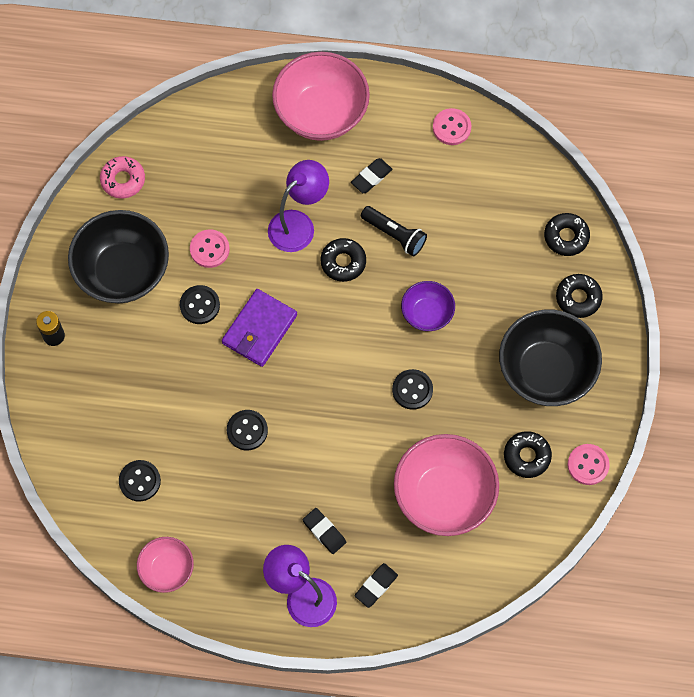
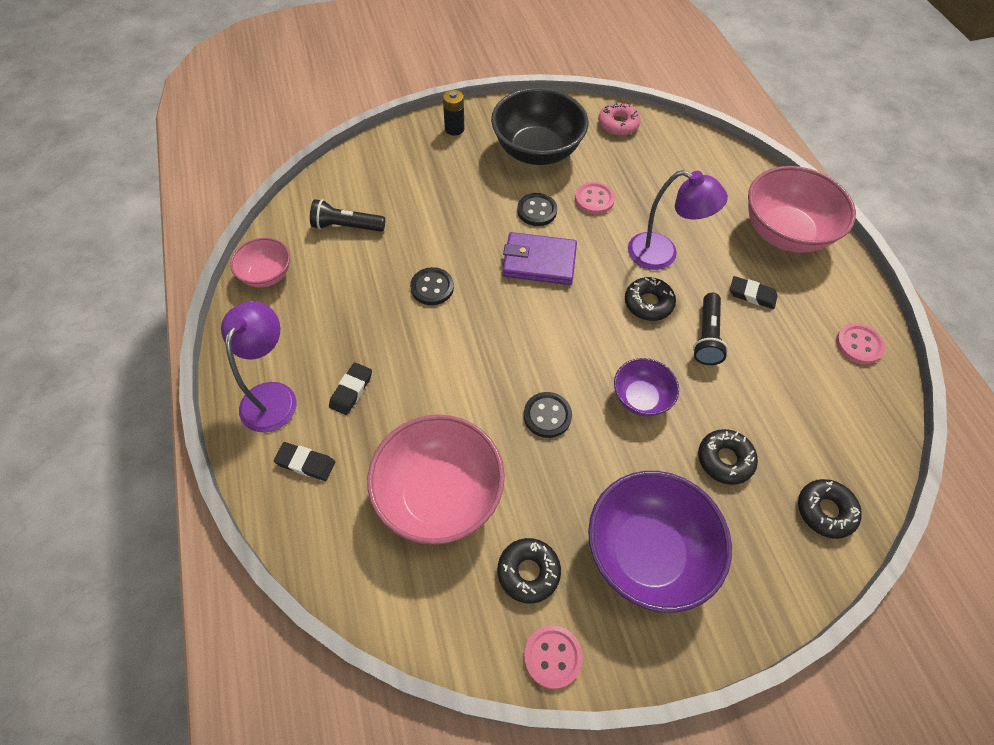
camera: 65 degrees right, 10 degrees down
(140, 481) = (347, 226): black button -> black flashlight
(546, 371) = (647, 552): black bowl -> purple bowl
(578, 298) = (760, 556): black donut -> black donut (725, 459)

